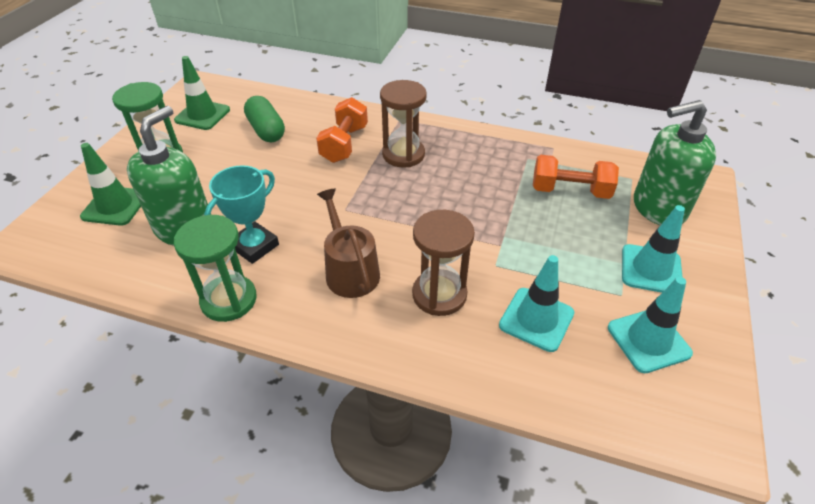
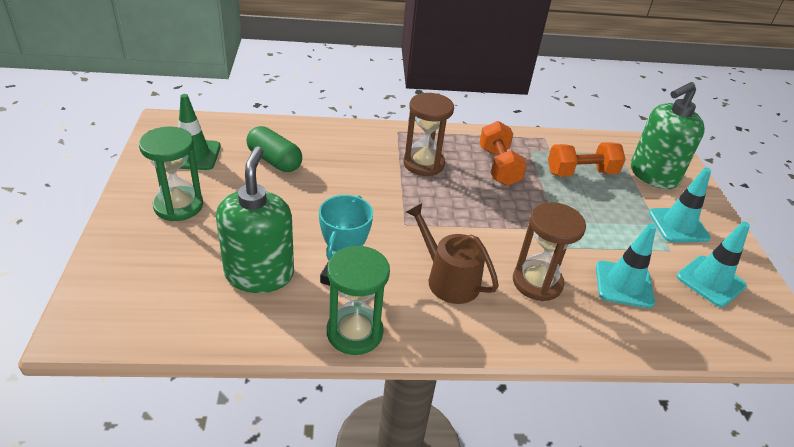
camera: 25 degrees left, 5 degrees down
(115, 206) = (164, 266): green traffic cone -> none
(344, 144) = (362, 162): orange dumbbell -> orange dumbbell (498, 166)

